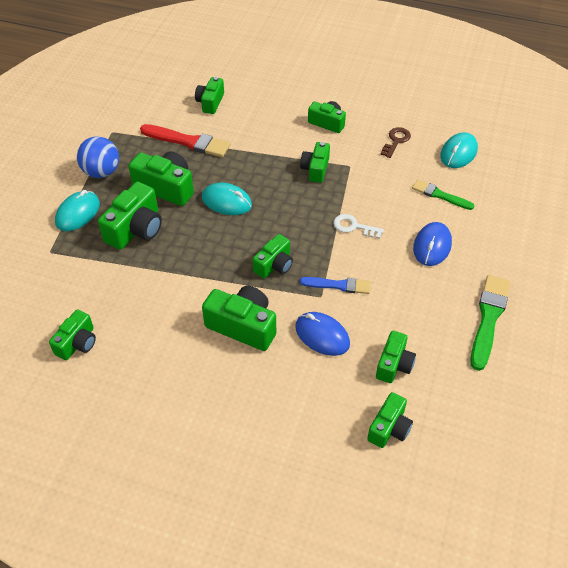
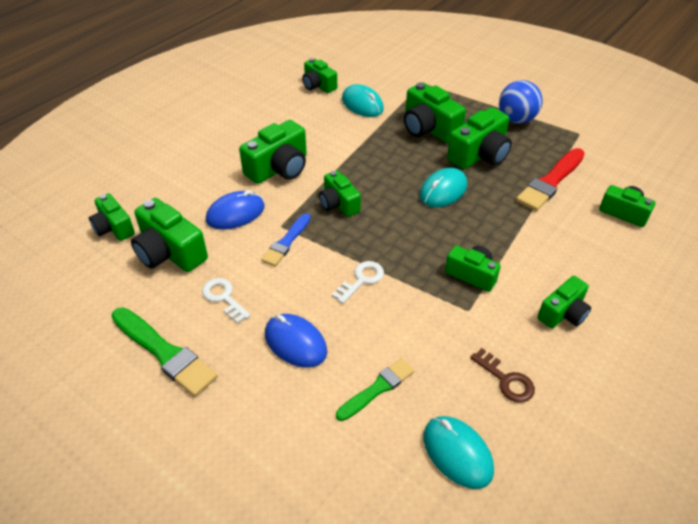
camera: 110 degrees right, 5 degrees down
(78, 213) = (463, 100): turquoise mouse -> turquoise mouse (362, 104)
(394, 364) = (170, 252): green camera -> green camera, size x1.56
(419, 304) = (223, 297): none -> white key

